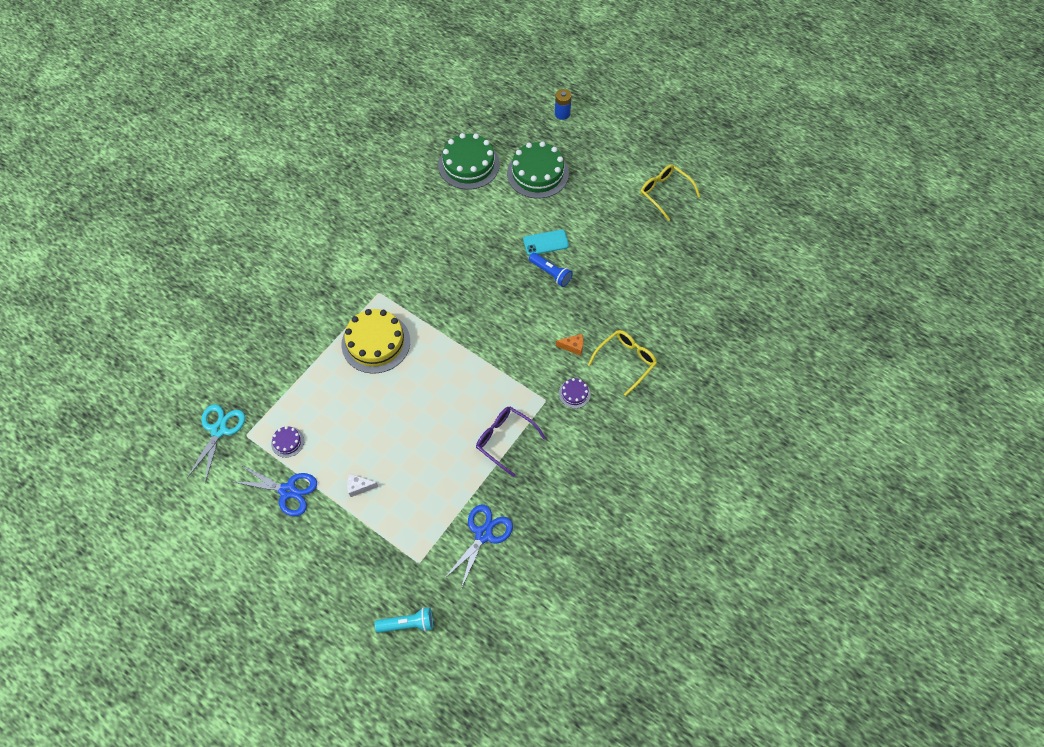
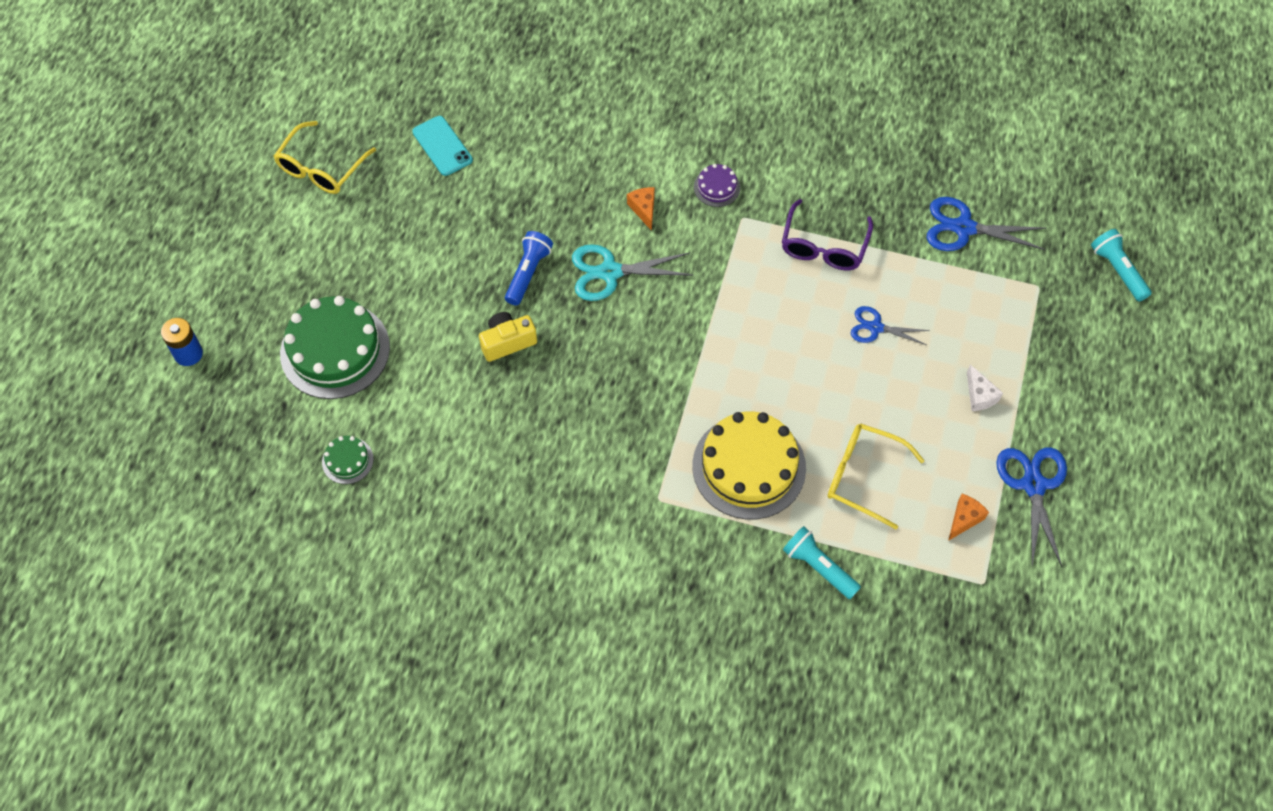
camera: 110 degrees left, 0 degrees up
(219, 430) = (995, 627): turquoise scissors -> turquoise scissors (610, 272)
(287, 442) = (964, 519): purple cake -> orange cheese
(300, 355) = (818, 567): none -> turquoise flashlight
(433, 446) = (875, 327): none -> blue scissors
(469, 164) = (347, 460): green cake -> green cake, size x0.45
(508, 251) = (507, 342): none -> yellow camera
(546, 242) = (473, 297): turquoise phone -> turquoise phone (442, 146)
(626, 361) = (640, 142): yellow glasses -> yellow glasses (863, 476)

